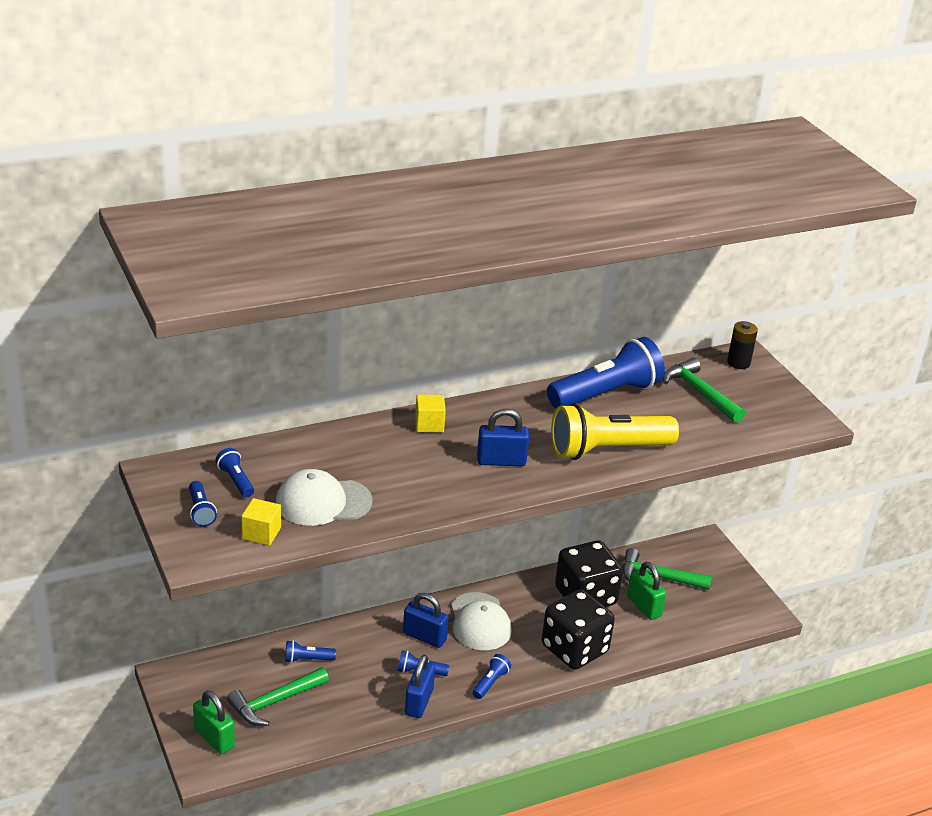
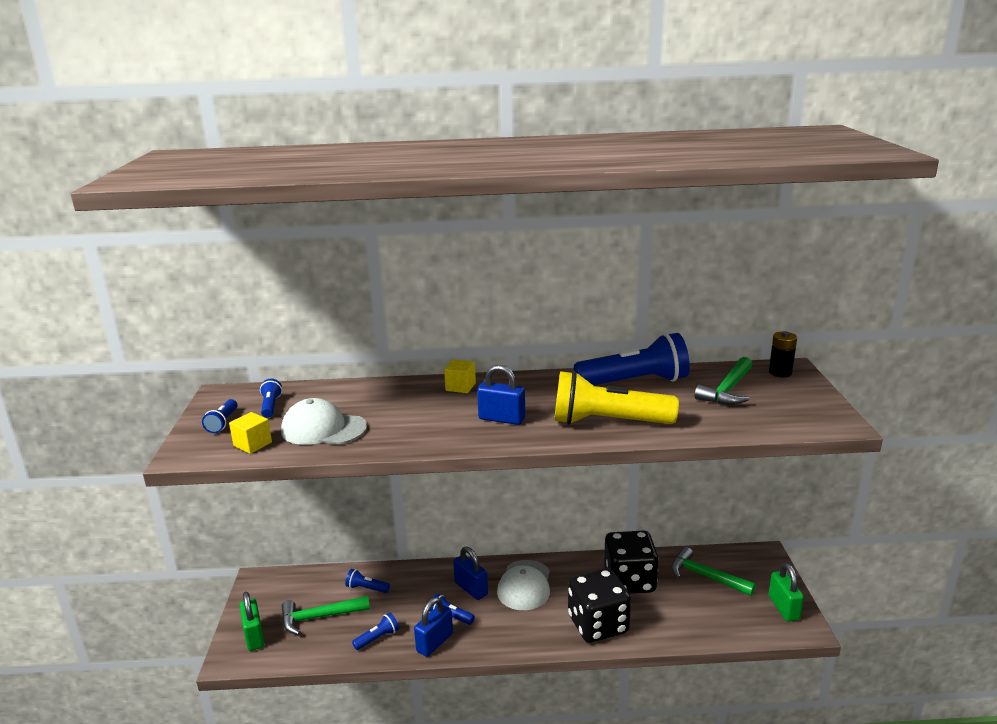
camera: 25 degrees right, 10 degrees down
(490, 683) = (506, 639): blue flashlight -> blue flashlight (378, 638)
(644, 606) = (681, 599): green padlock -> green padlock (783, 608)
(699, 393) = (727, 390): green hammer -> green hammer turned 135 degrees counterclockwise

